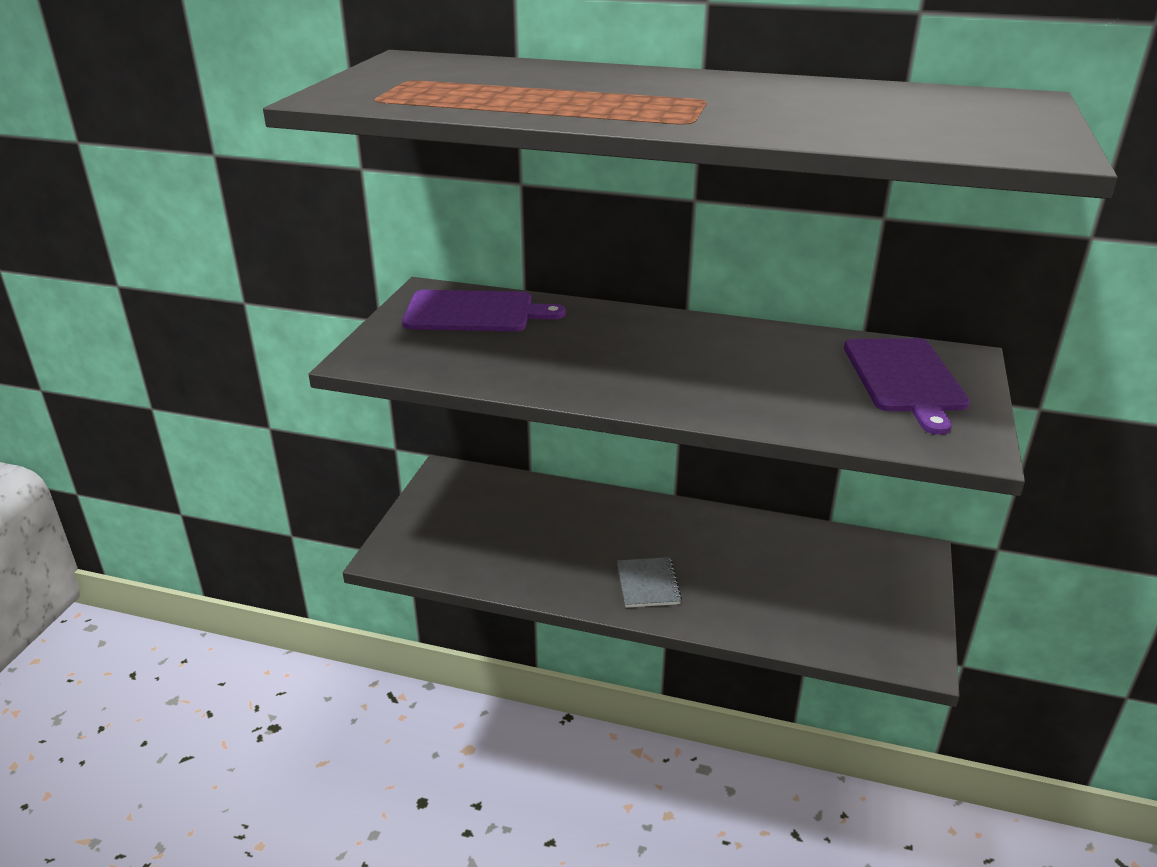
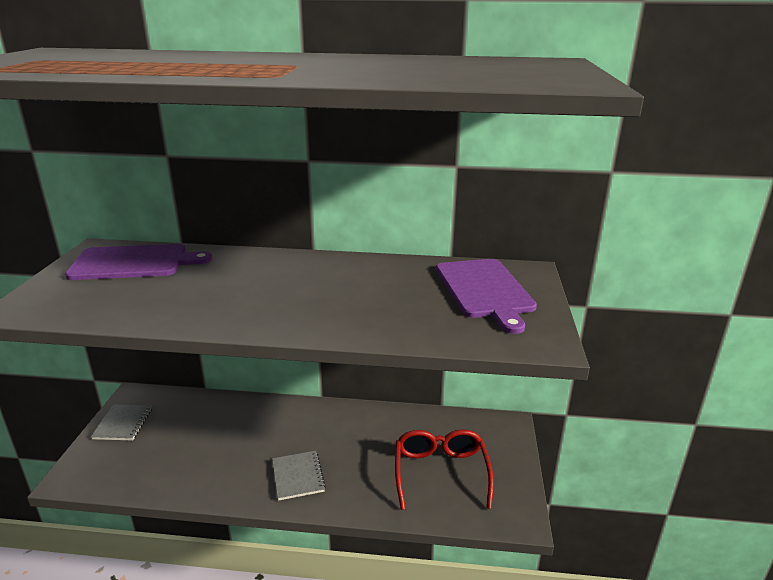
camera: 10 degrees left, 5 degrees down
(437, 503) = (123, 424): none -> grey notebook
(824, 599) = (440, 472): none -> red glasses

